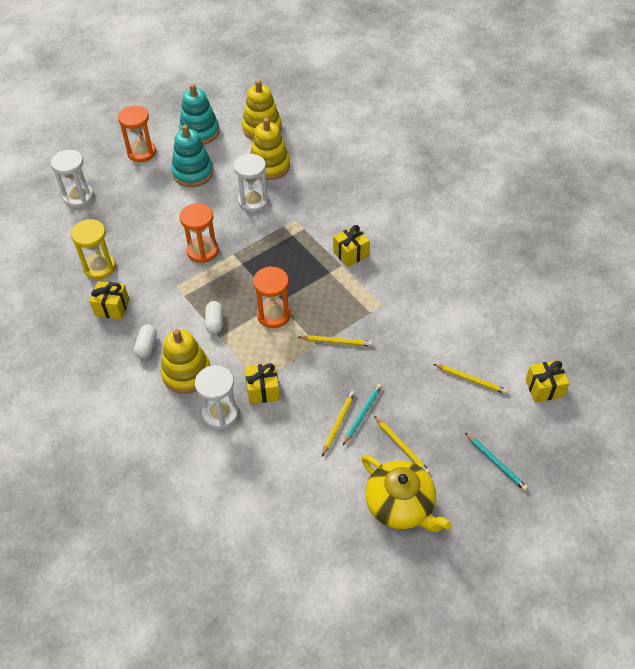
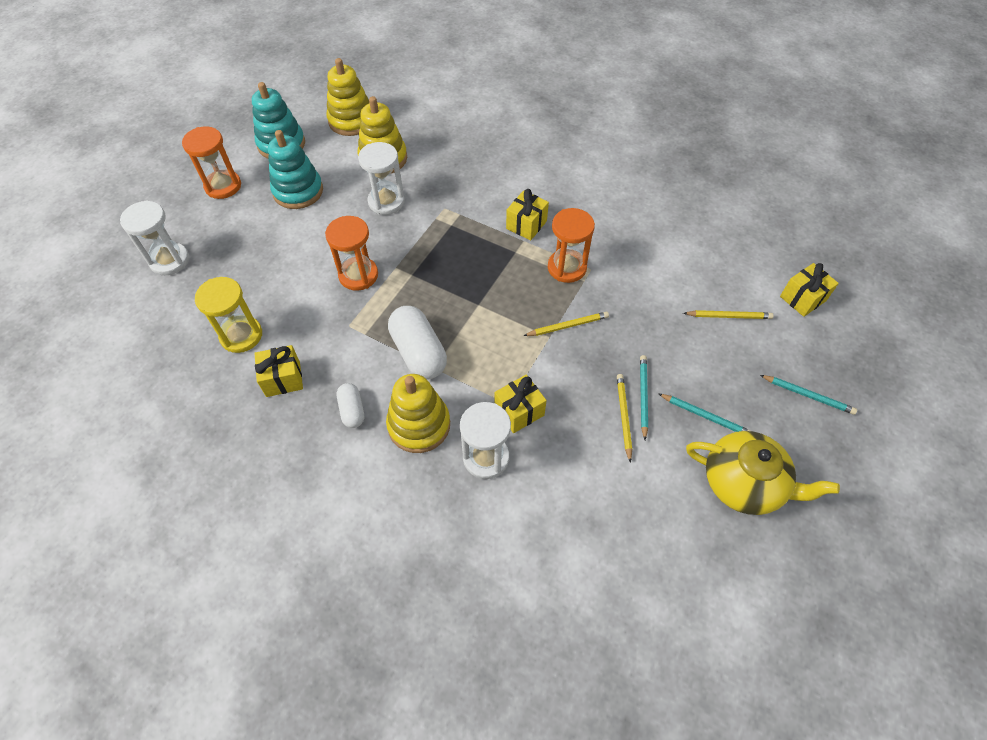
camera: 25 degrees left, 5 degrees up
(214, 322) = (418, 352): white capsule -> white capsule, size x1.82
(273, 315) = (481, 320): orange hourglass -> orange hourglass (567, 268)
(401, 446) = (705, 416): yellow pencil -> turquoise pencil

